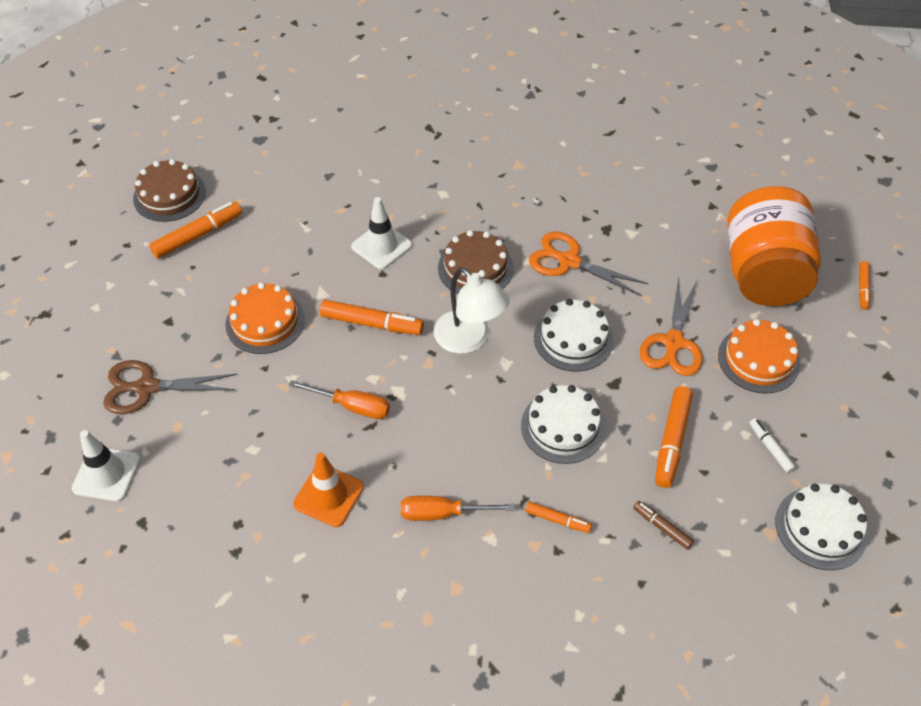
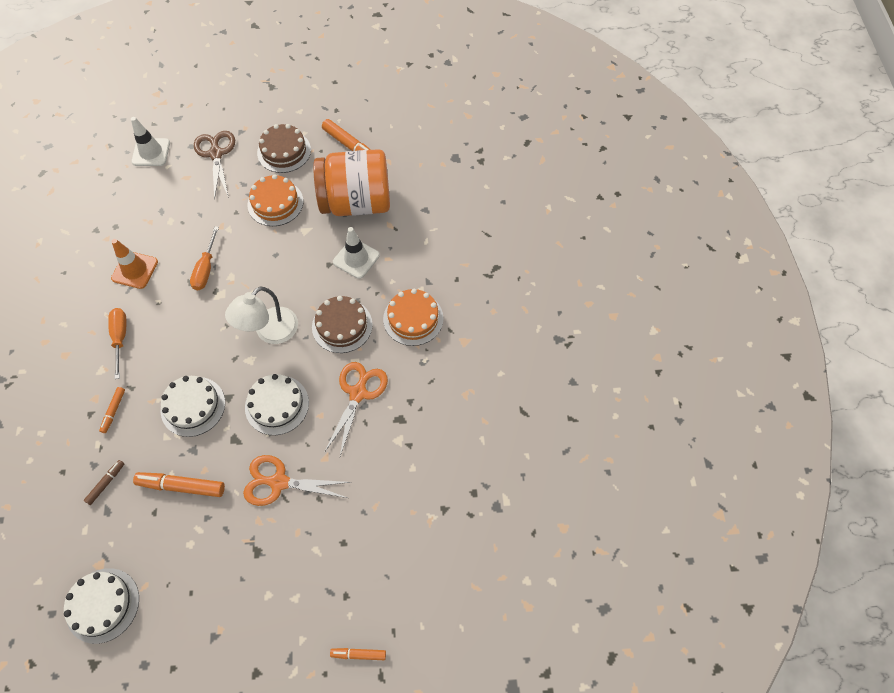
camera: 80 degrees right, 10 degrees up
(169, 195) = (386, 120): brown cake -> brown cake (284, 151)
(372, 323) = (279, 266): orange marker -> none
(758, 359) = (266, 554): orange cake -> orange cake (413, 318)
(763, 273) = (365, 558): orange jar -> orange jar (356, 202)
(770, 448) = (176, 564): white marker -> none

